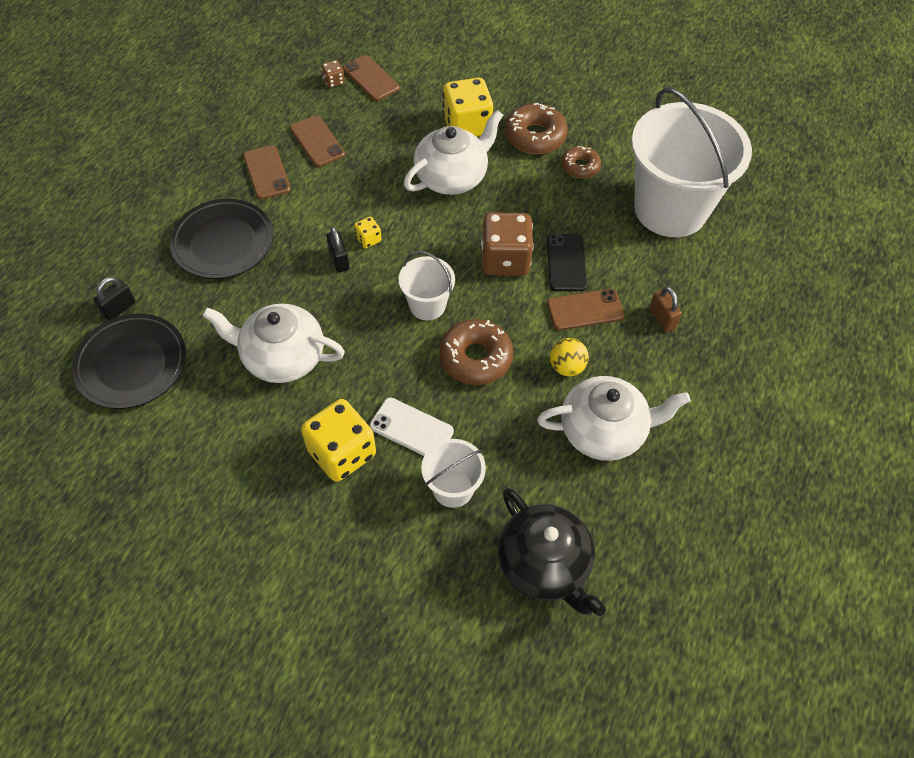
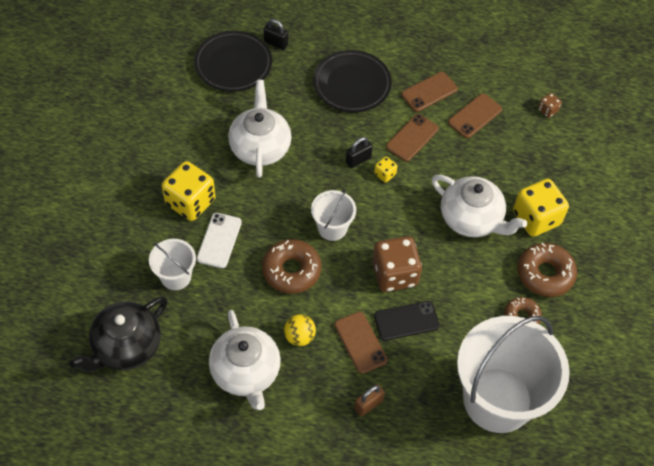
camera: 75 degrees right, 0 degrees up
(371, 78) = (563, 135): brown phone -> brown phone (412, 138)

